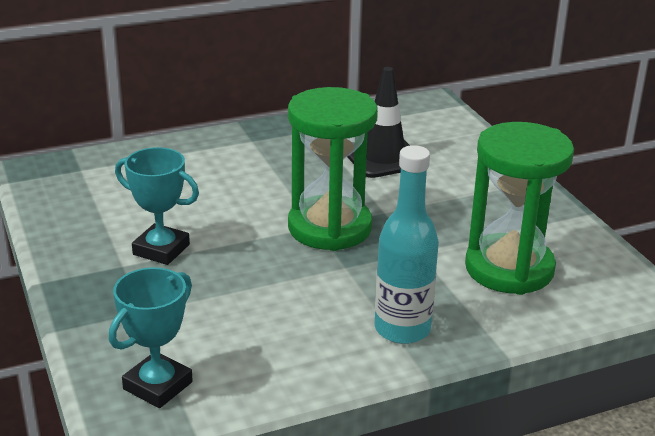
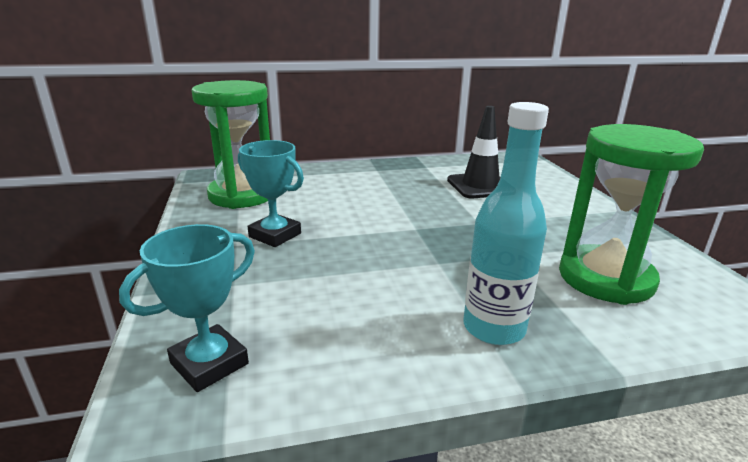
camera: 10 degrees right, 5 degrees down
(329, 228) = (428, 230): green hourglass -> green hourglass (242, 195)

